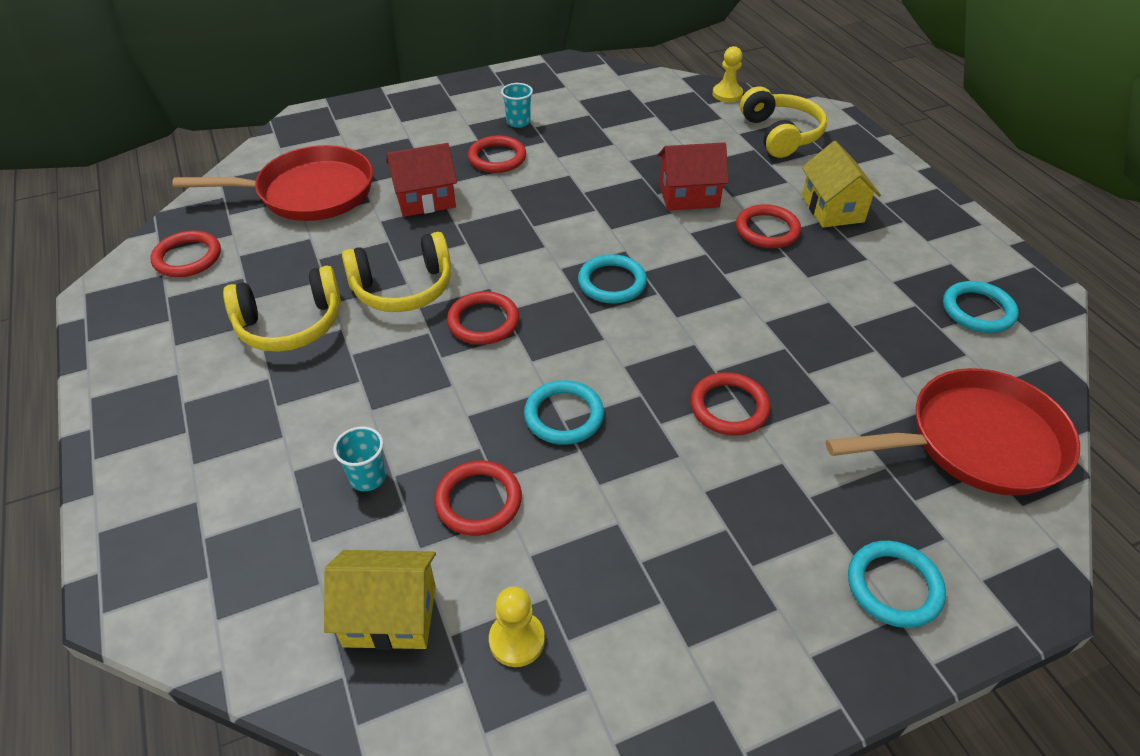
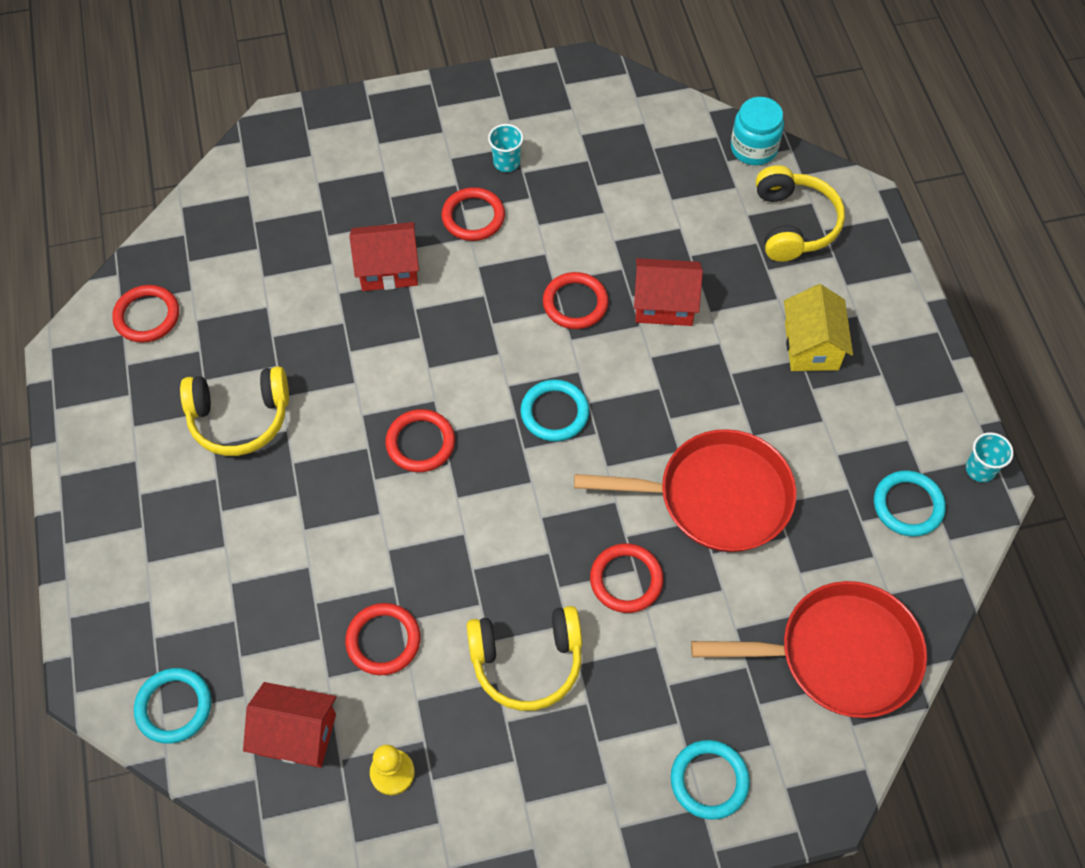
camera: 10 degrees right, 15 degrees up
(309, 193) = (271, 242): red pan -> red pan (716, 497)
(367, 477) = (293, 601): turquoise cup -> turquoise cup (980, 469)
(390, 615) = (297, 734): yellow house -> red house
(403, 288) = (350, 388): yellow headphones -> yellow headphones (527, 662)
(564, 415) = (474, 564): turquoise ring -> turquoise ring (174, 707)
(727, 94) = (753, 148): yellow pawn -> turquoise jar
(767, 230) = (732, 366): red ring -> red ring (575, 303)

